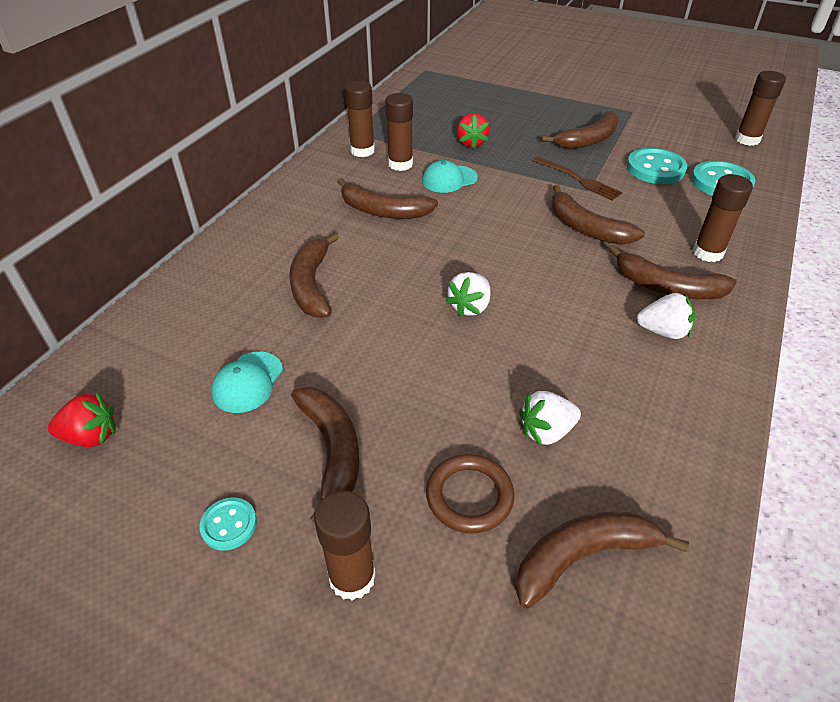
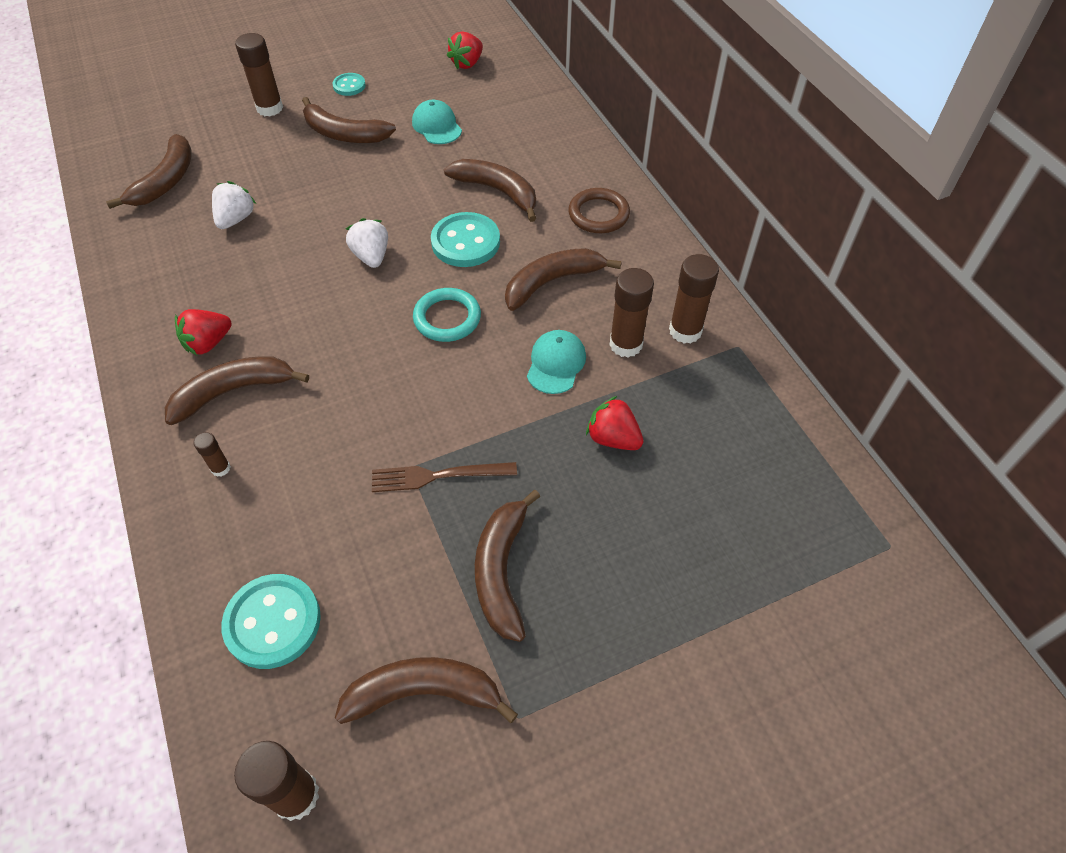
camera: 130 degrees right, 10 degrees up
(469, 496) = (248, 165): brown ring -> brown ring (598, 214)
(474, 235) = (447, 318): none -> turquoise ring
(586, 228) = (362, 407): brown banana -> brown banana (423, 693)
(655, 168) = (371, 579): turquoise button -> turquoise button (465, 242)
(663, 331) = (208, 343): white strawberry -> red strawberry
(707, 253) = (220, 468): brown glue stick -> brown glue stick, size x0.52

